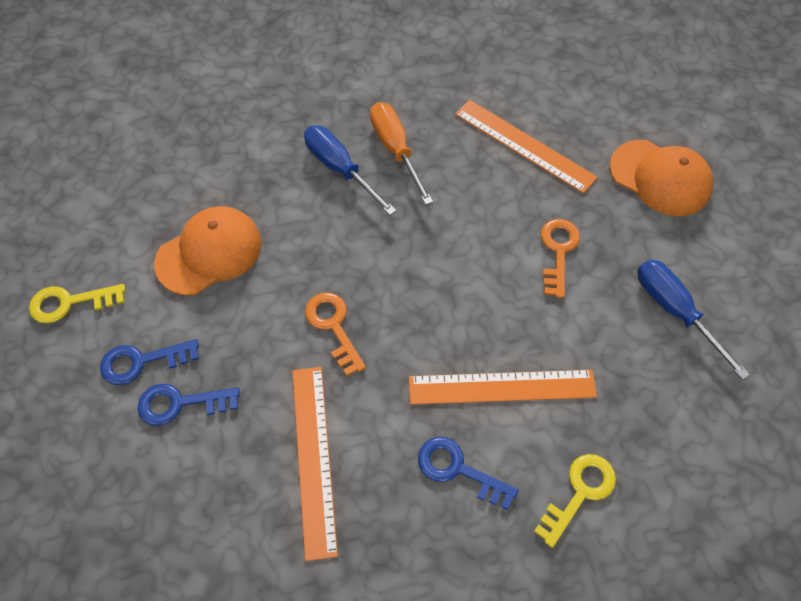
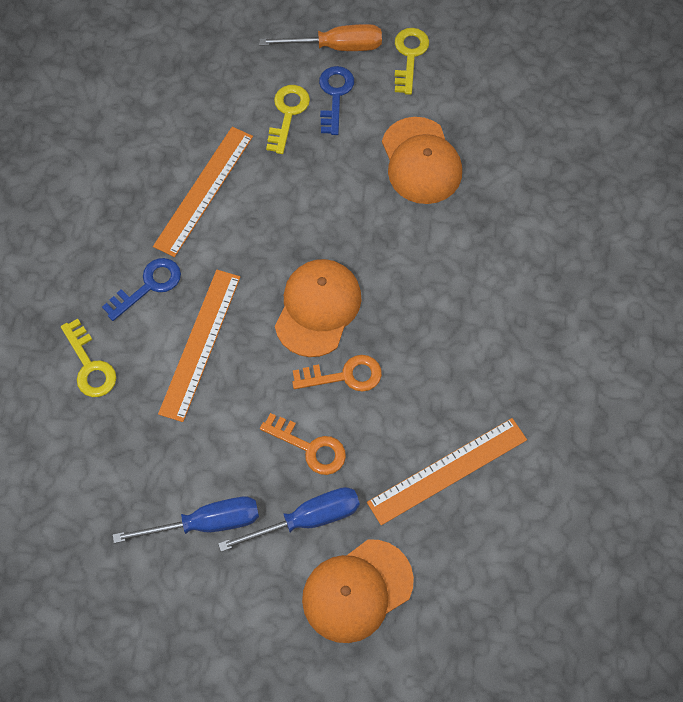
camera: 110 degrees right, 5 degrees up
(180, 403) = (288, 114): blue key -> yellow key
(313, 458) = (204, 190): orange ruler -> orange ruler turned 75 degrees counterclockwise
(333, 326) = (310, 235): orange key -> orange key (345, 375)
(340, 169) = (477, 289): blue screwdriver -> blue screwdriver (307, 519)
(395, 150) = (484, 345): orange screwdriver -> orange screwdriver (336, 46)
(415, 291) = (318, 308): none -> orange cap

